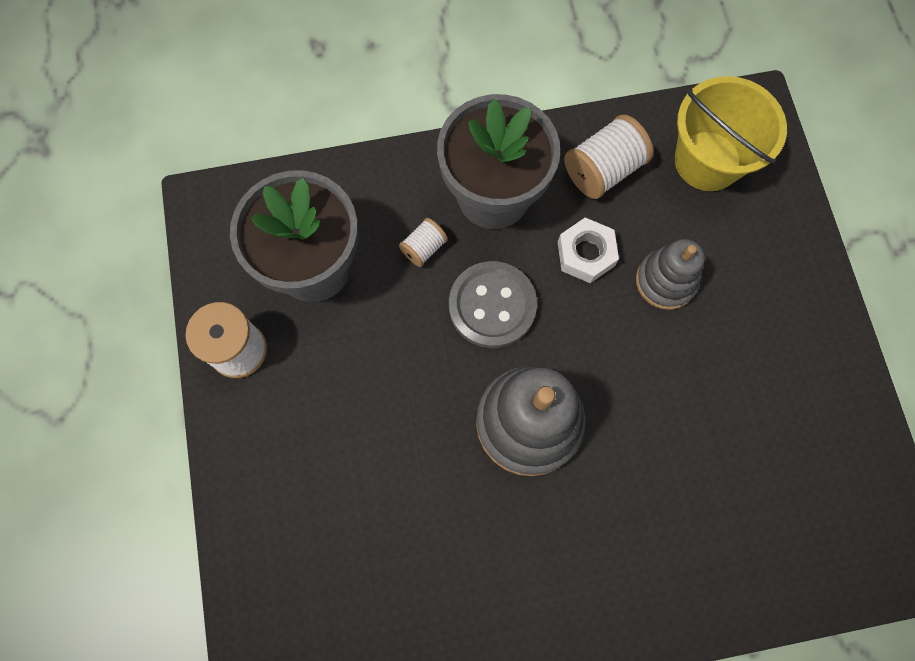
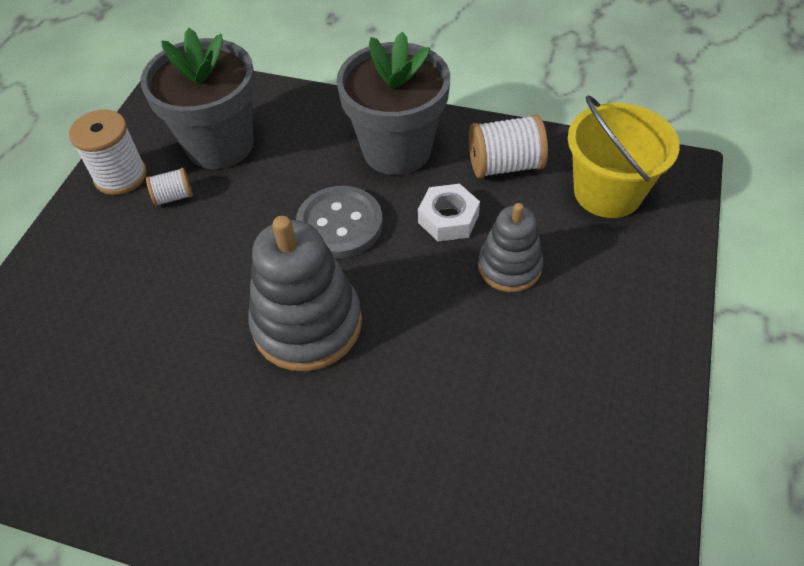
camera: 30 degrees right, 20 degrees down
(424, 248) = (313, 164): white spool -> white spool (173, 197)

